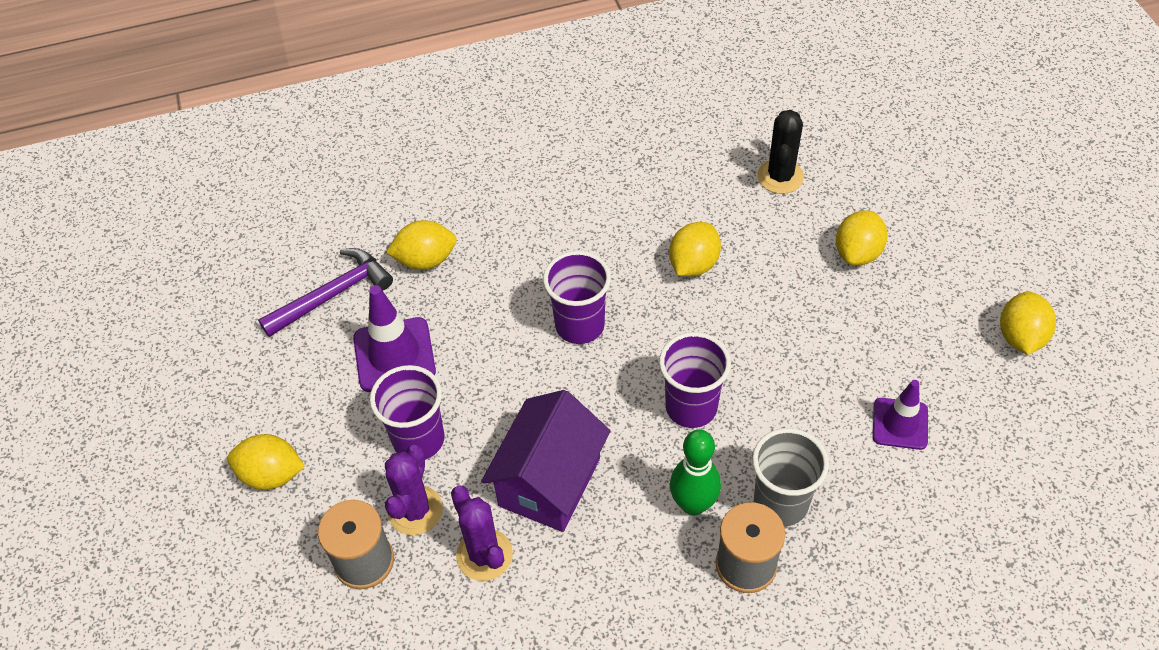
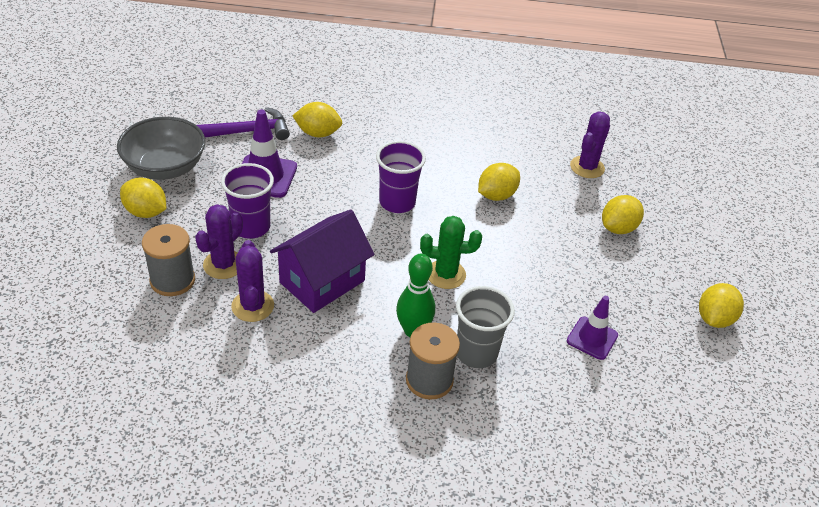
camera: 15 degrees right, 10 degrees down
(257, 395) = (165, 168): none -> grey bowl
(691, 407) = (446, 274): purple cup -> green cactus
(780, 177) = (587, 167): black cactus -> purple cactus

